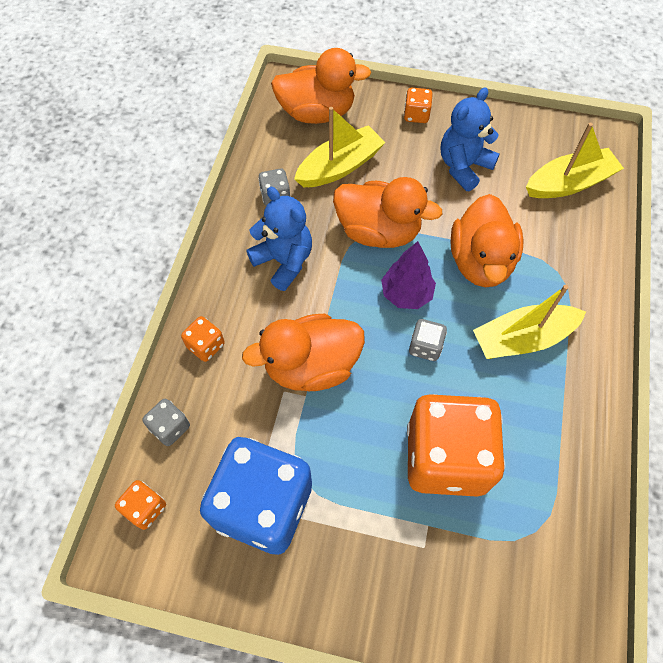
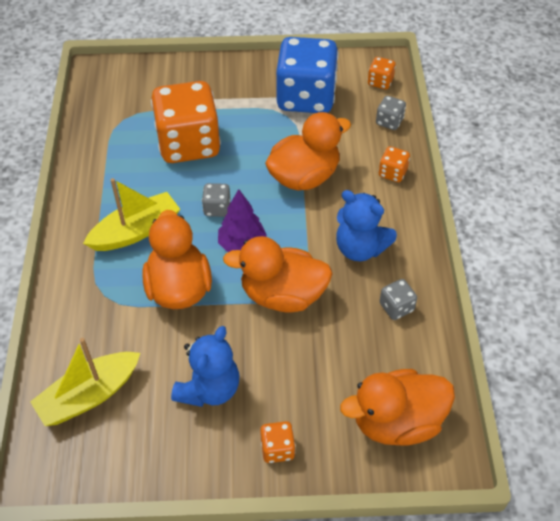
camera: 165 degrees right, 10 degrees down
(339, 167) = (344, 356): yellow boat -> none

